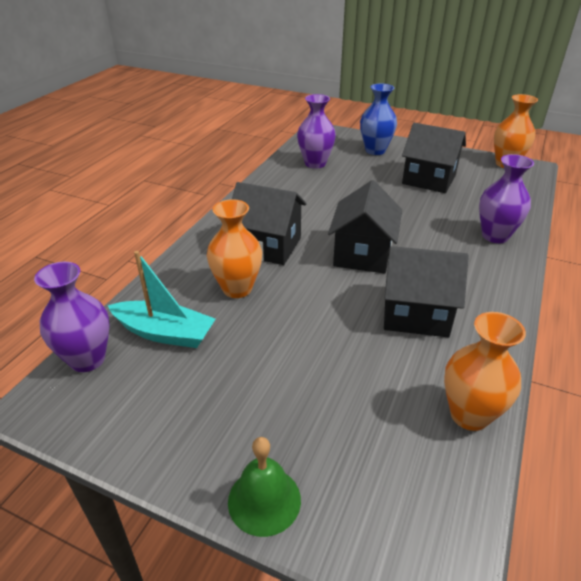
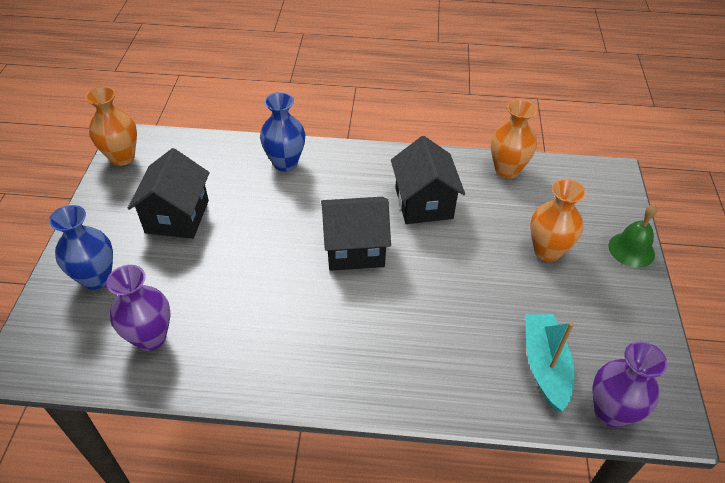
camera: 110 degrees left, 10 degrees up
(237, 288) = (456, 332): orange vase -> orange vase (547, 251)
(267, 246) = (373, 330): black house -> none
(495, 236) = (285, 163): purple vase -> blue vase

